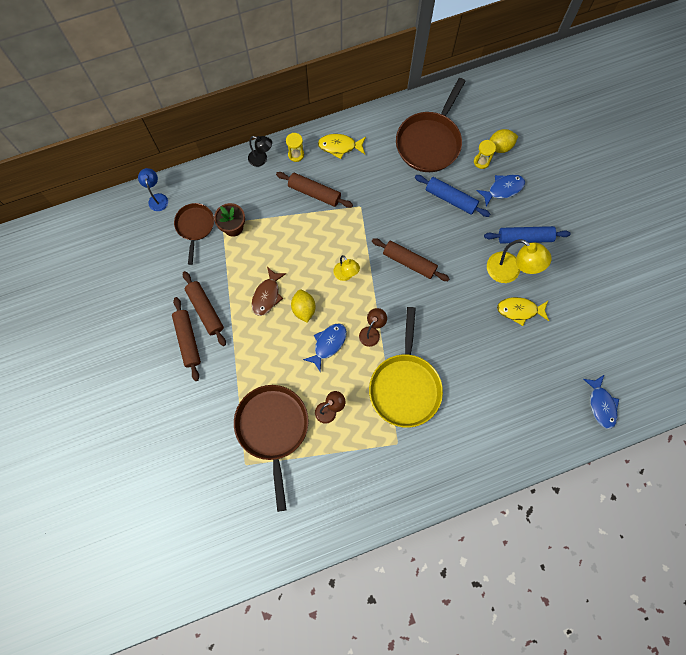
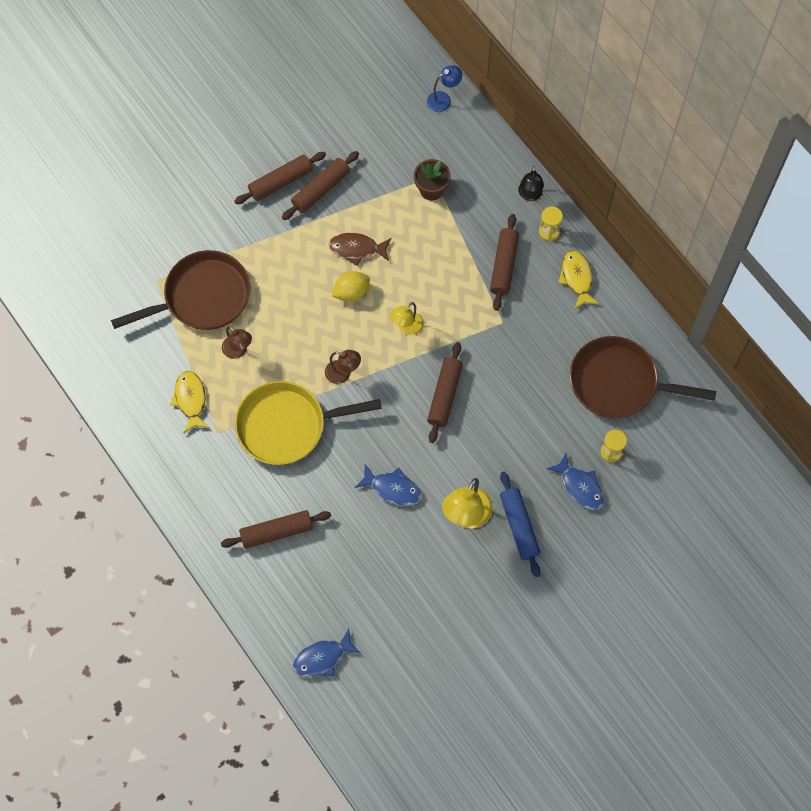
camera: 75 degrees right, 5 degrees down
(195, 227) = (419, 149): brown pan -> none
(328, 344) = (315, 330): blue fish -> blue fish (392, 488)
(451, 199) = (546, 425): blue rolling pin -> none
(492, 415) = (276, 532): none -> brown rolling pin
(500, 147) = (640, 471): yellow lemon -> none
(519, 310) = (418, 538): yellow fish -> yellow fish (190, 400)

